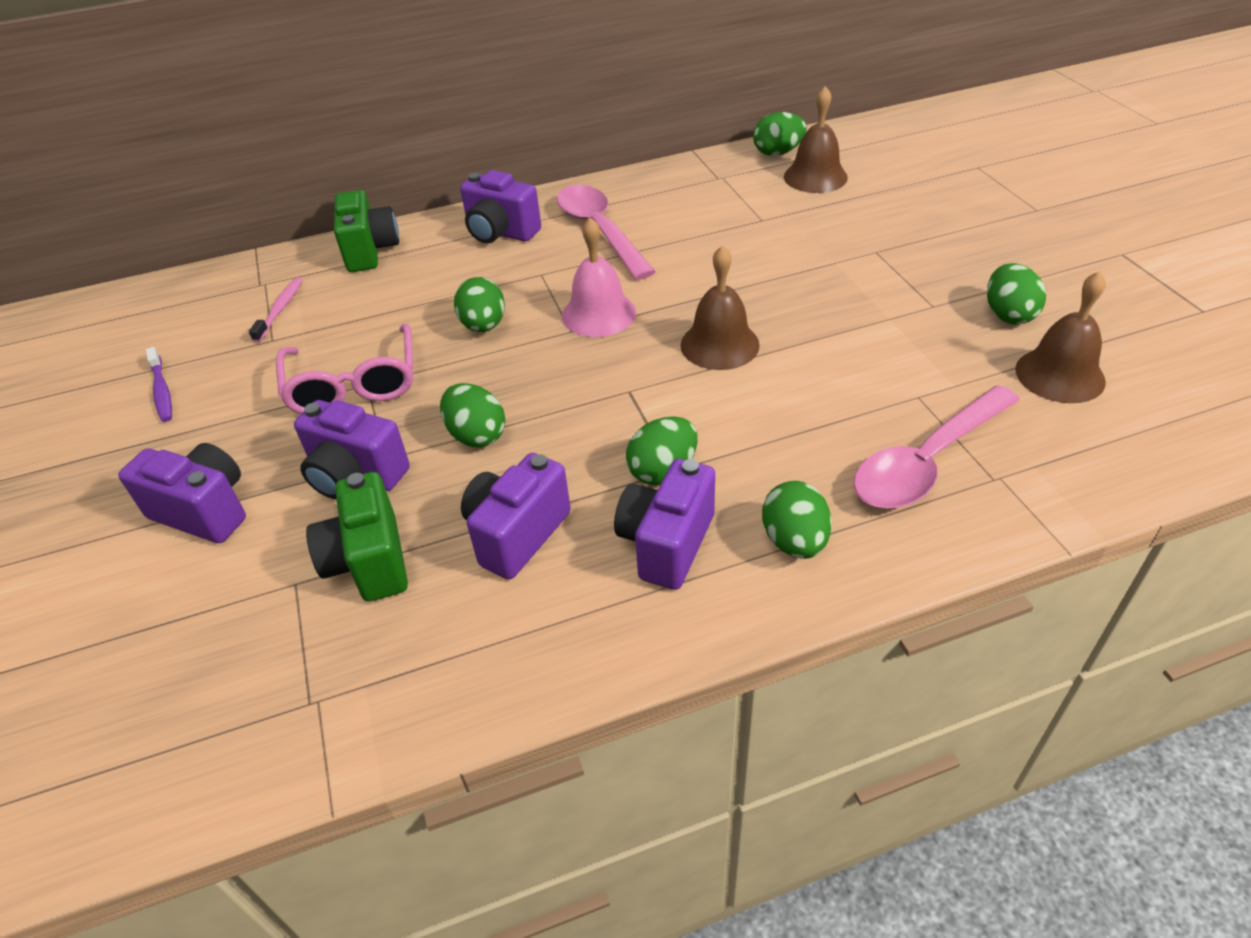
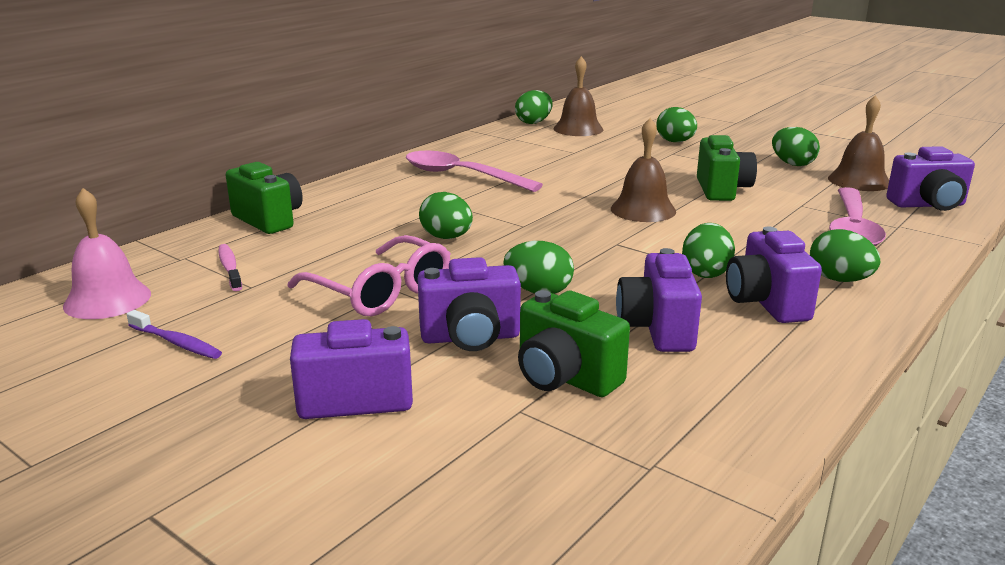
camera: 35 degrees left, 20 degrees down
(500, 233) = (378, 190): purple camera -> purple camera (928, 205)
(598, 314) = (530, 214): pink bell -> pink bell (107, 300)
(852, 338) = (722, 190): none -> green camera
(905, 230) = (675, 142): none -> green egg

